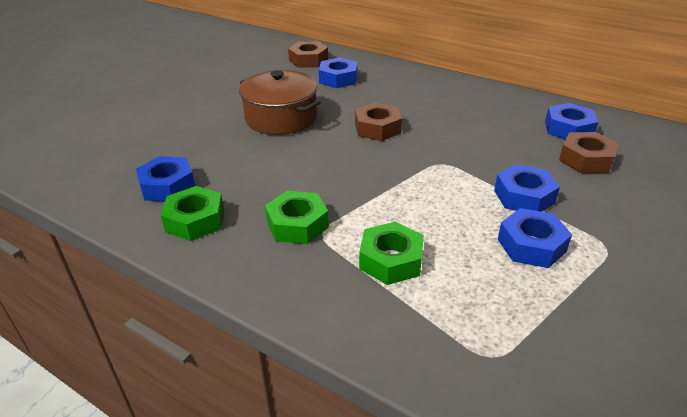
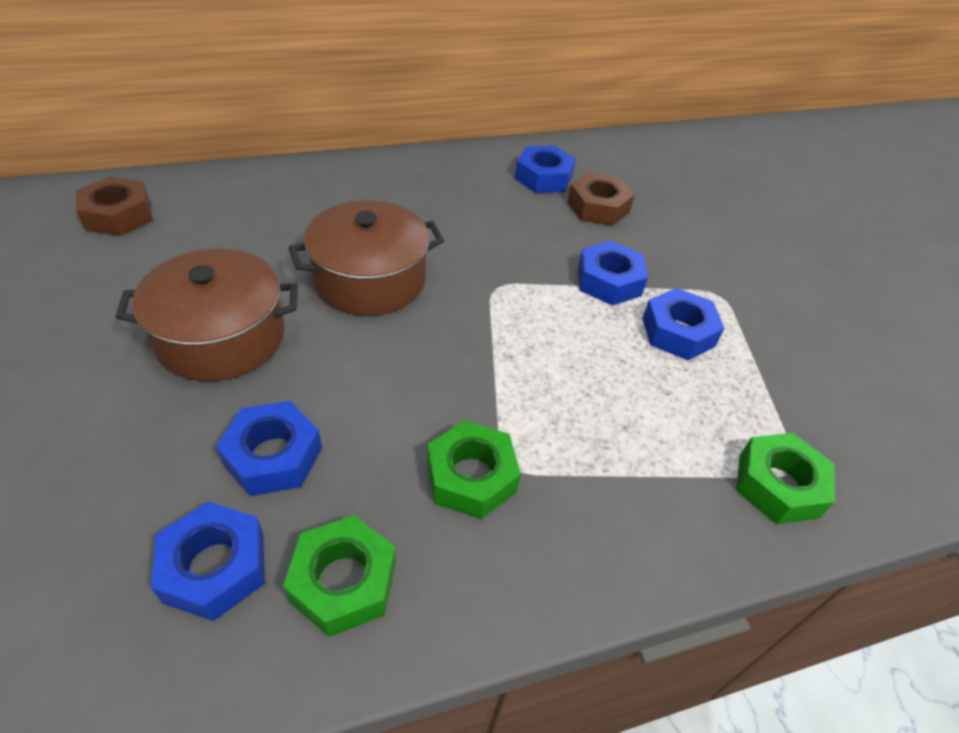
camera: 55 degrees left, 10 degrees up
(338, 79) = (212, 228): blue nut -> blue nut (273, 456)
(377, 128) = (370, 279): brown nut -> brown pot
(391, 260) = (611, 441): green nut -> green nut (778, 485)

